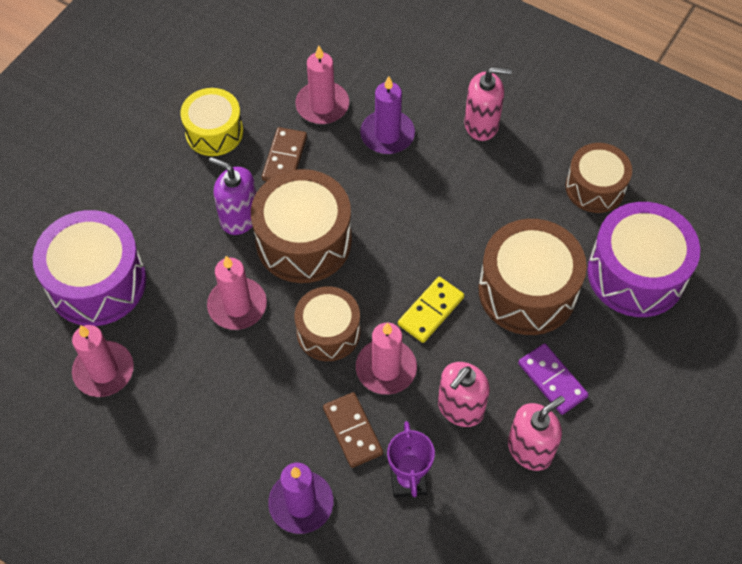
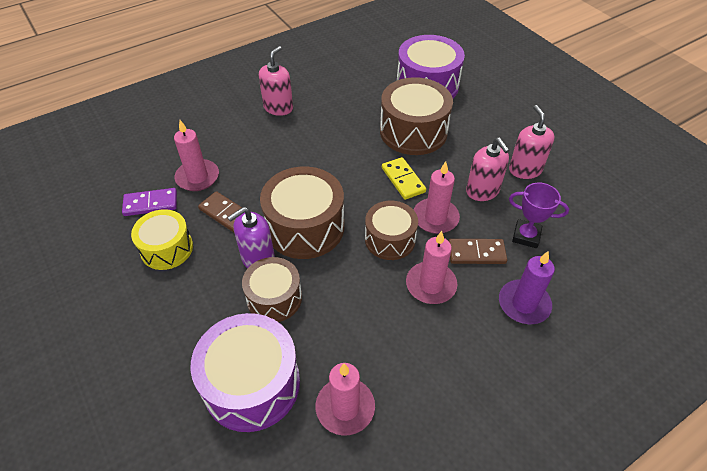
camera: 65 degrees left, 10 degrees down
(237, 305) = (336, 287): pink candle -> pink candle (431, 285)
(387, 134) = (250, 153): purple candle -> none
(552, 380) = (481, 143): purple domino -> purple domino (150, 204)
(595, 187) = (359, 79): brown drum -> brown drum (274, 298)

